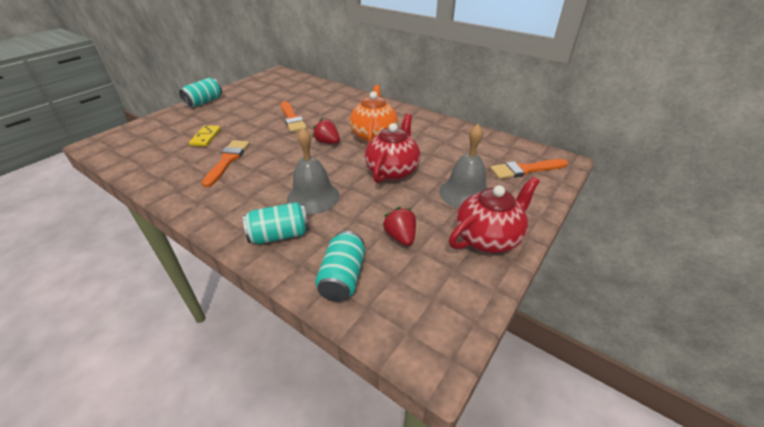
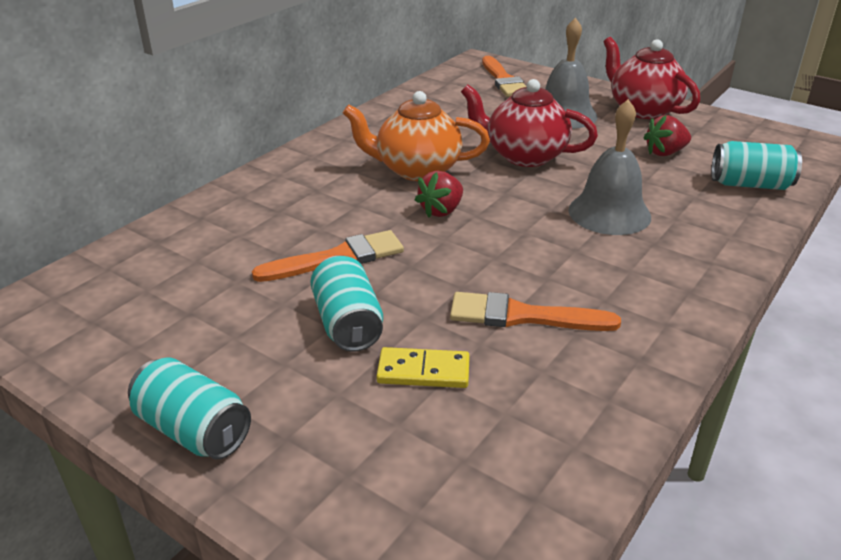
camera: 90 degrees left, 5 degrees down
(279, 235) = (705, 231): turquoise can -> turquoise can (347, 323)

